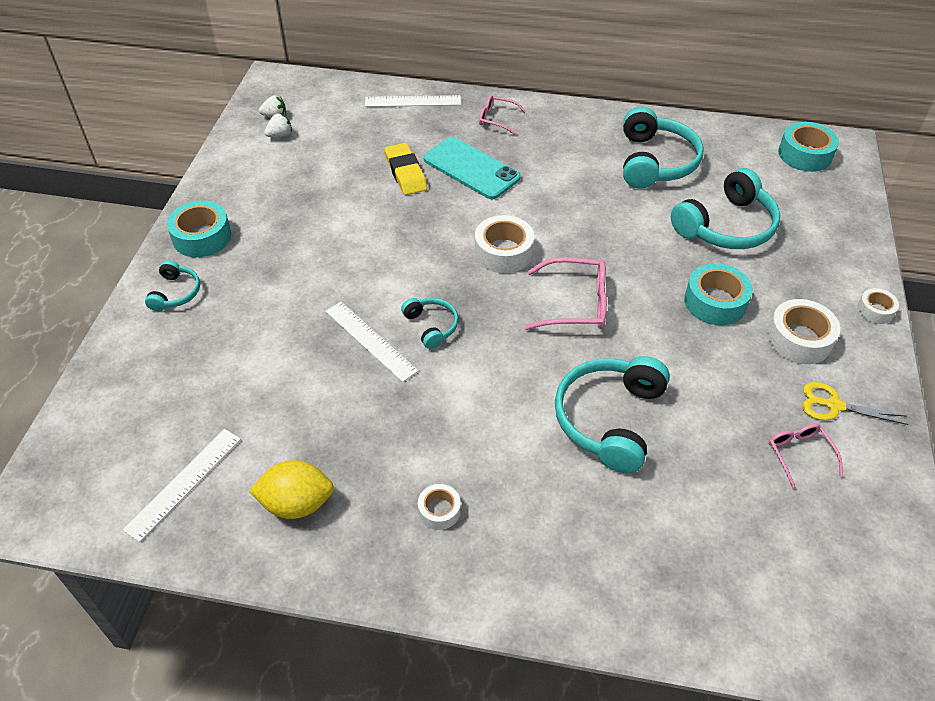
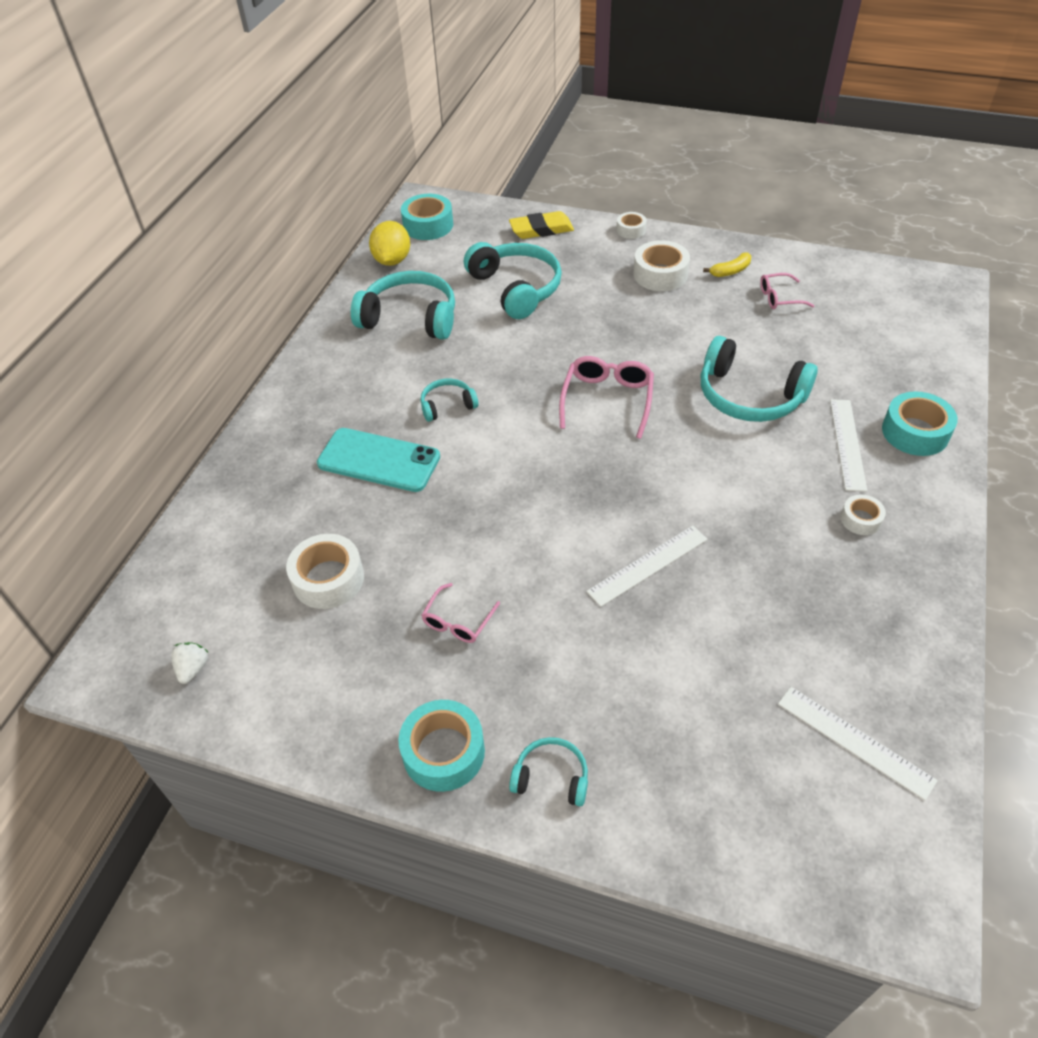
camera: 80 degrees left, 0 degrees up
(280, 135) = (242, 661): white strawberry -> none
(296, 503) = (867, 632): yellow lemon -> yellow lemon (392, 260)
(405, 173) = (369, 521): yellow eraser -> yellow eraser (541, 229)
(413, 101) = (222, 507): white ruler -> white ruler (847, 444)
(431, 326) = (629, 511): turquoise headphones -> turquoise headphones (447, 405)
(471, 168) = (379, 460): turquoise phone -> turquoise phone turned 60 degrees clockwise
(497, 119) = (293, 430): pink glasses -> pink glasses (458, 621)
(503, 252) = (526, 445): white tape -> white tape (328, 579)
(715, 302) = (613, 312): turquoise tape -> turquoise tape (915, 432)
(834, 405) = (730, 271): yellow scissors -> yellow banana

